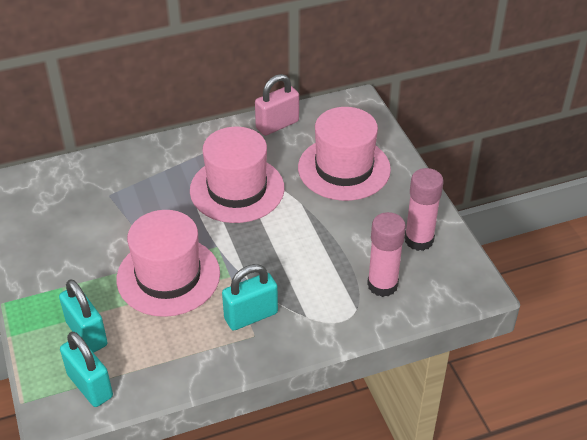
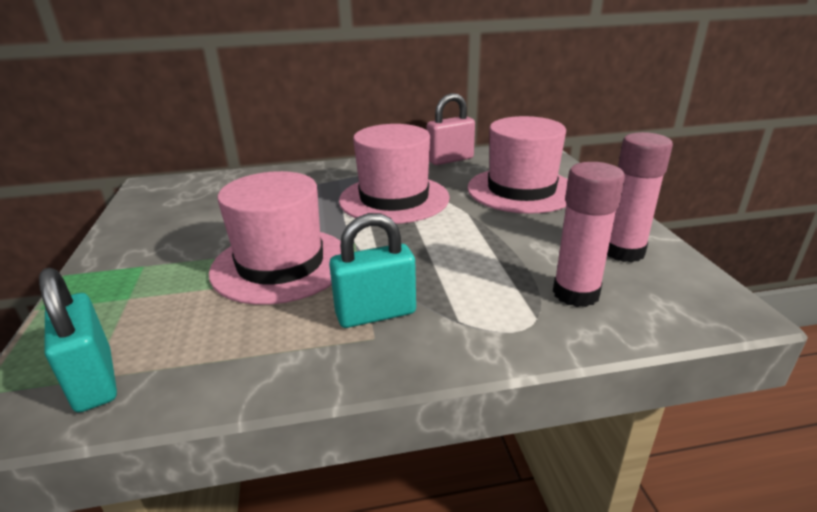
camera: 10 degrees right, 15 degrees down
(86, 334) = (138, 315): turquoise padlock -> none

